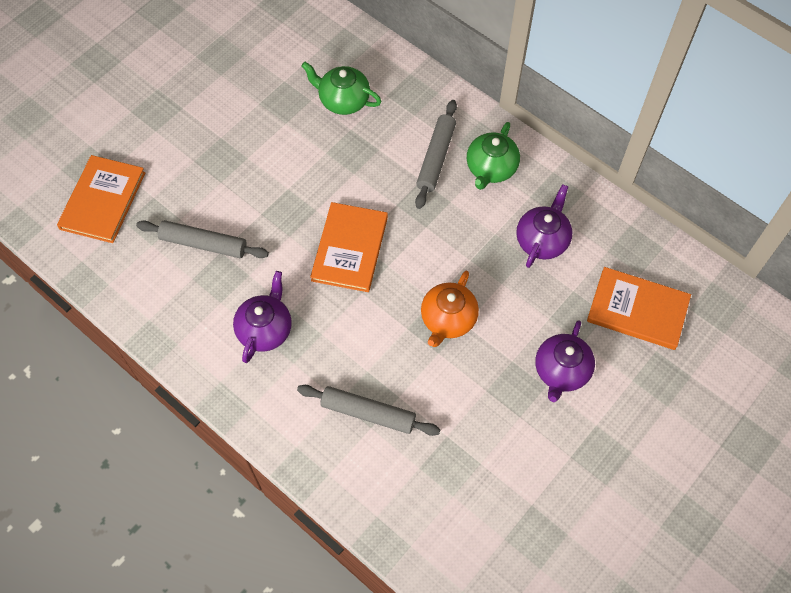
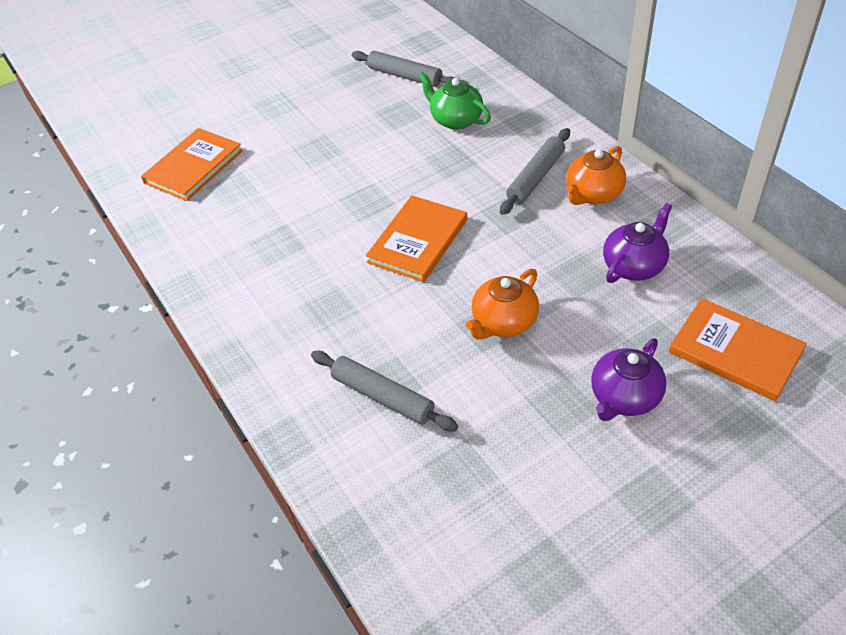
camera: 20 degrees right, 15 degrees down
(204, 244) = (272, 214): grey rolling pin -> grey rolling pin (405, 76)
(265, 329) = (302, 297): purple teapot -> none
(491, 169) = (593, 194): green teapot -> orange teapot

